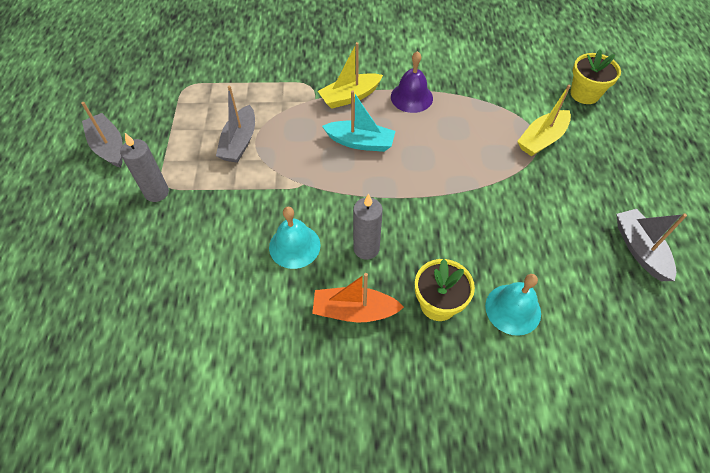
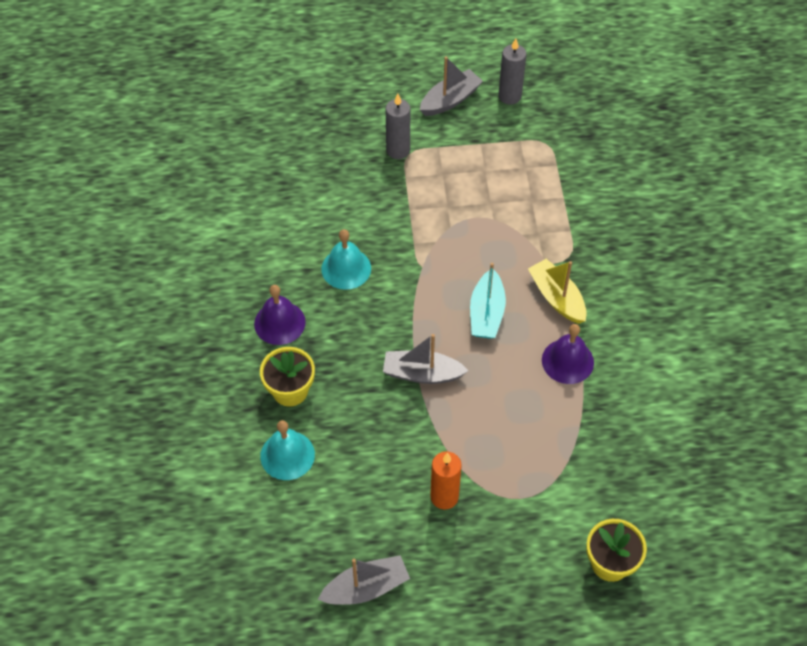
camera: 85 degrees right, 0 degrees up
(239, 142) = (471, 204): grey boat -> grey boat (422, 373)
(354, 311) = (279, 323): orange boat -> purple bell
(366, 248) = (347, 328): grey candle -> grey candle (509, 96)
(541, 139) = (518, 502): yellow boat -> none
(543, 187) = (444, 497): none -> orange candle

